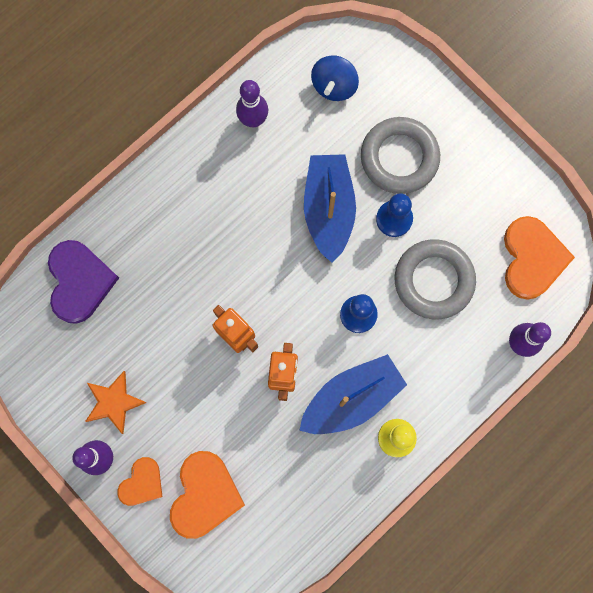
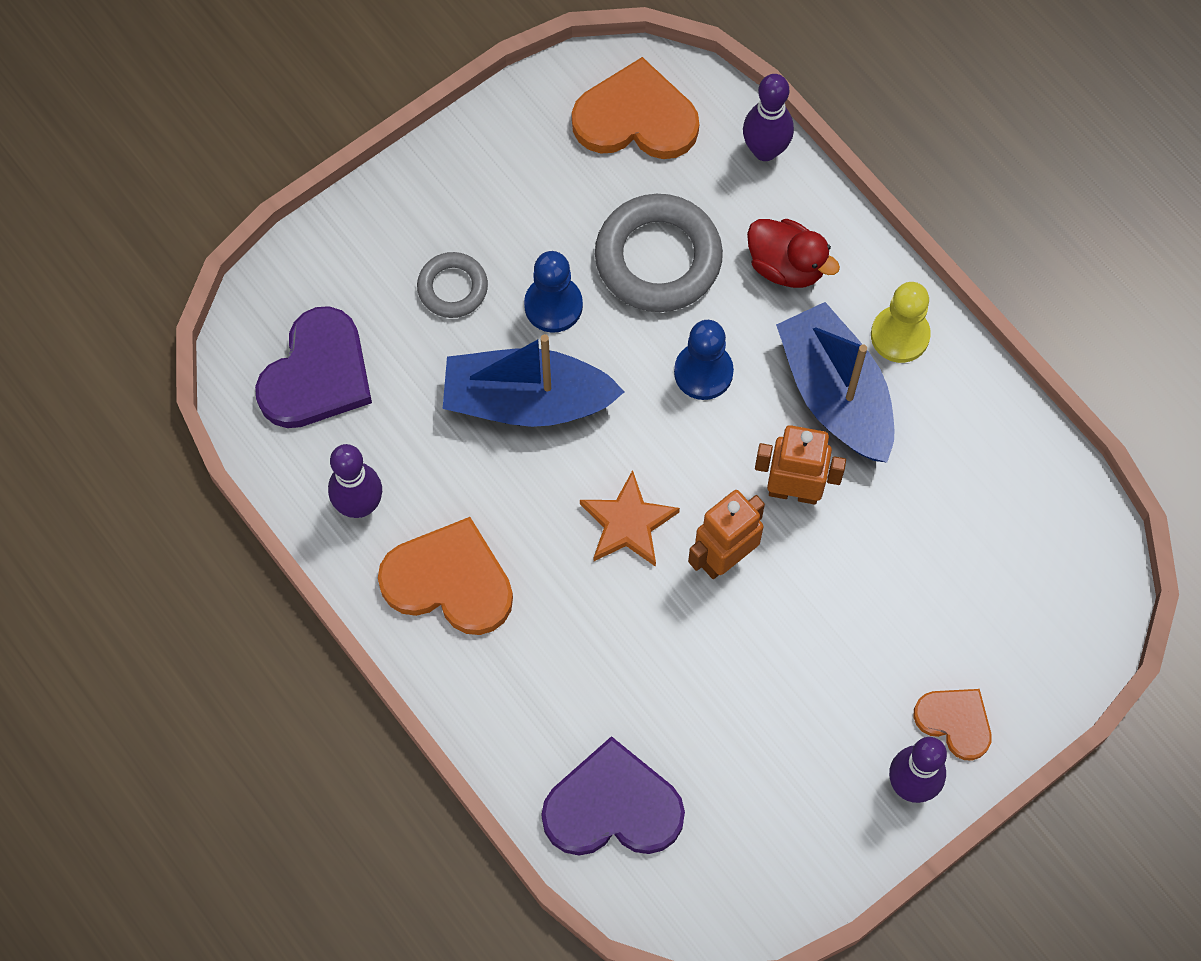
camera: 85 degrees left, 10 degrees down
(114, 402) = (821, 759): orange star -> orange star (628, 523)
(204, 495) = (977, 625): orange heart -> orange heart (449, 581)
(334, 86) = (317, 374): blue spinning top -> purple heart
(399, 158) = (452, 288): grey ring -> grey ring, size x0.55
(438, 362) = (786, 266): none -> red duck

